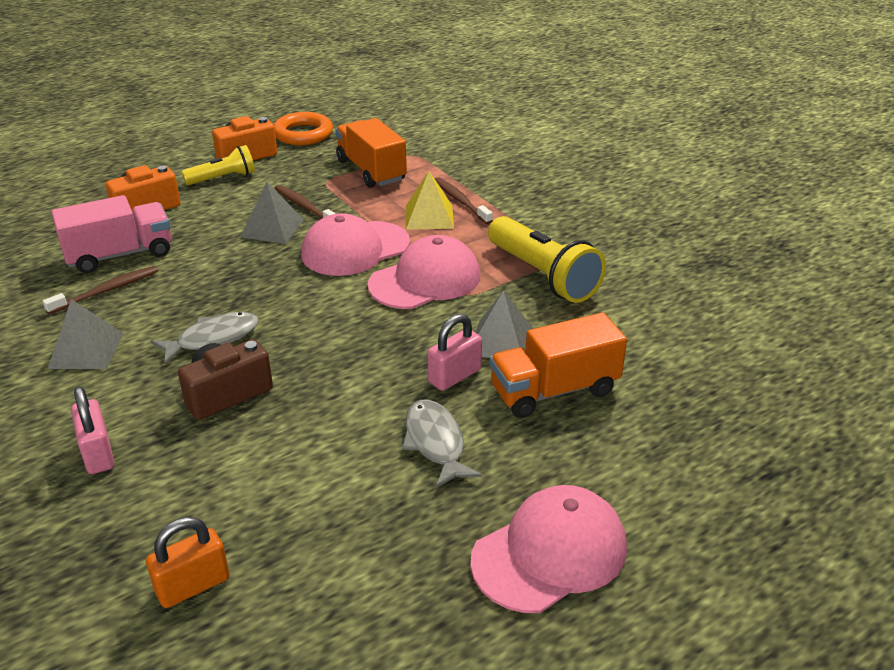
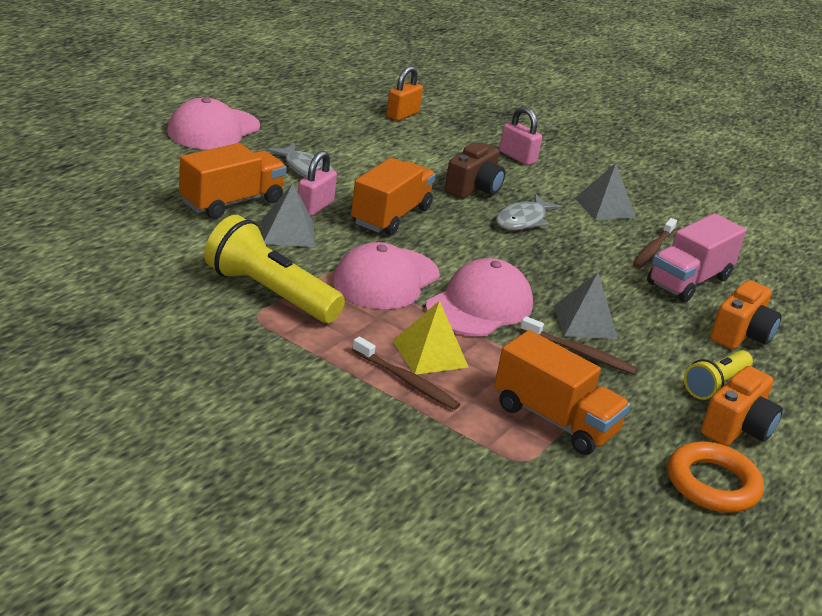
camera: 155 degrees right, 5 degrees down
(369, 355) = (391, 216): none -> orange truck

